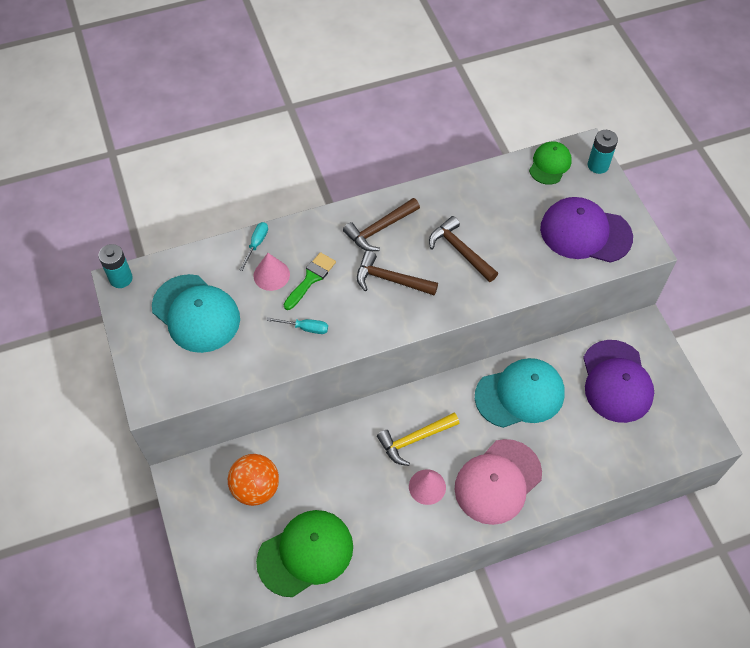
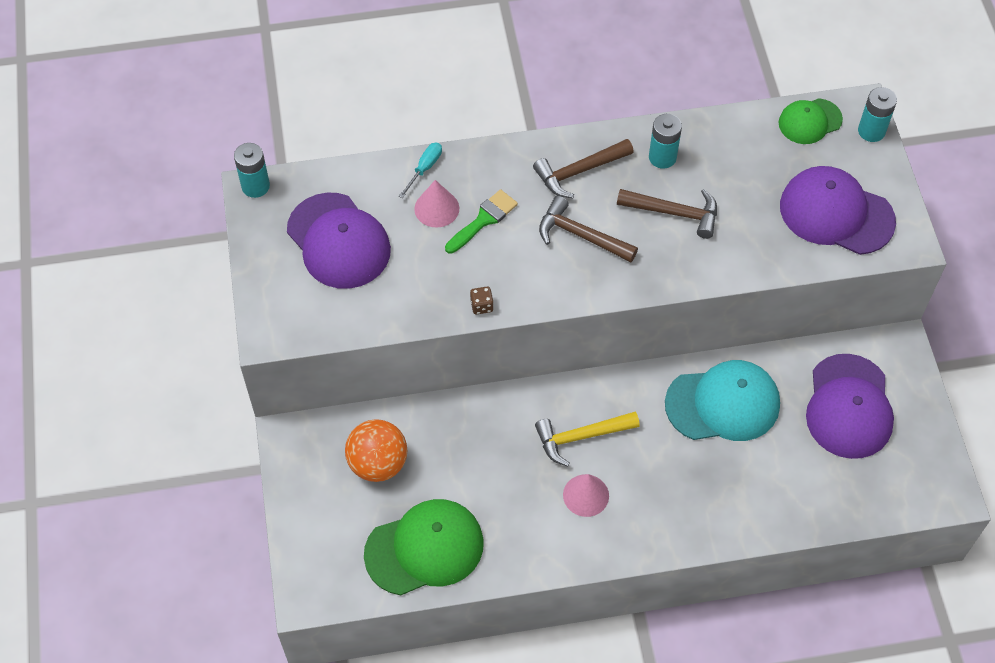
camera: 10 degrees right, 0 degrees up
(196, 313) = (338, 241): turquoise cap -> purple cap
(305, 328) = (466, 278): turquoise screwdriver -> none
(321, 349) = (481, 306): none -> brown dice
(442, 208) = (662, 157): none -> turquoise battery
(460, 251) = (674, 213): brown hammer -> brown hammer turned 135 degrees clockwise
(497, 481) = (674, 503): pink cap -> none
(550, 164) = (809, 121): green cap -> green cap turned 150 degrees counterclockwise

